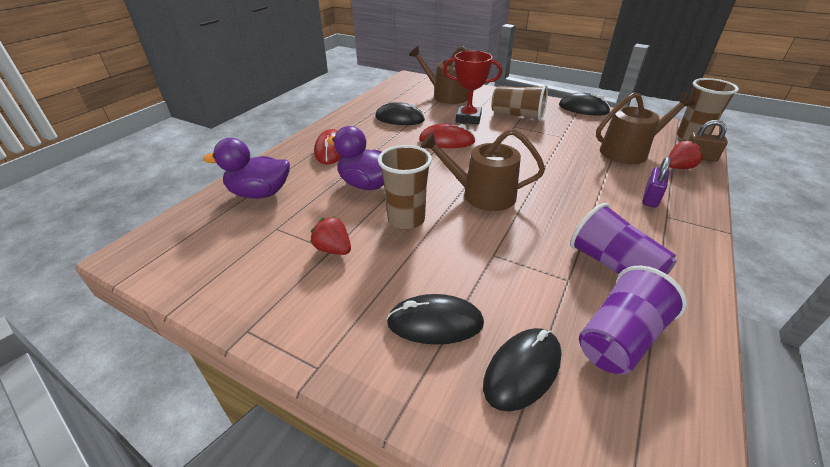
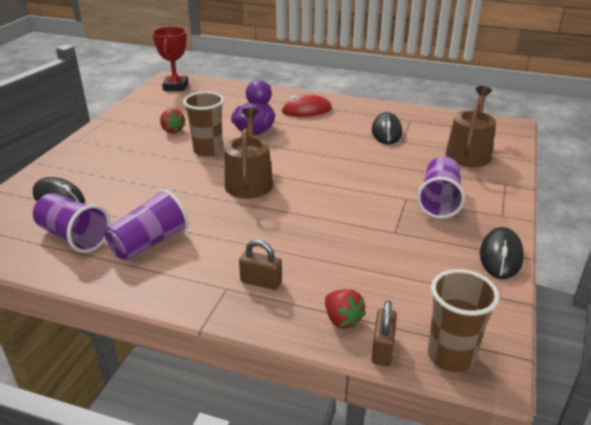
camera: 80 degrees right, 5 degrees down
(260, 193) = (235, 97): purple duck -> none
(333, 249) = (172, 130): red strawberry -> red strawberry turned 120 degrees clockwise
(435, 323) = (101, 169): black mouse -> none
(446, 141) = (347, 159): red mouse -> none
(468, 118) = (410, 169): red trophy -> red trophy (176, 86)
(517, 116) = (439, 201): brown cup -> purple cup
(629, 151) = (373, 282): brown watering can -> none
(650, 198) = (261, 282): purple padlock -> brown padlock

